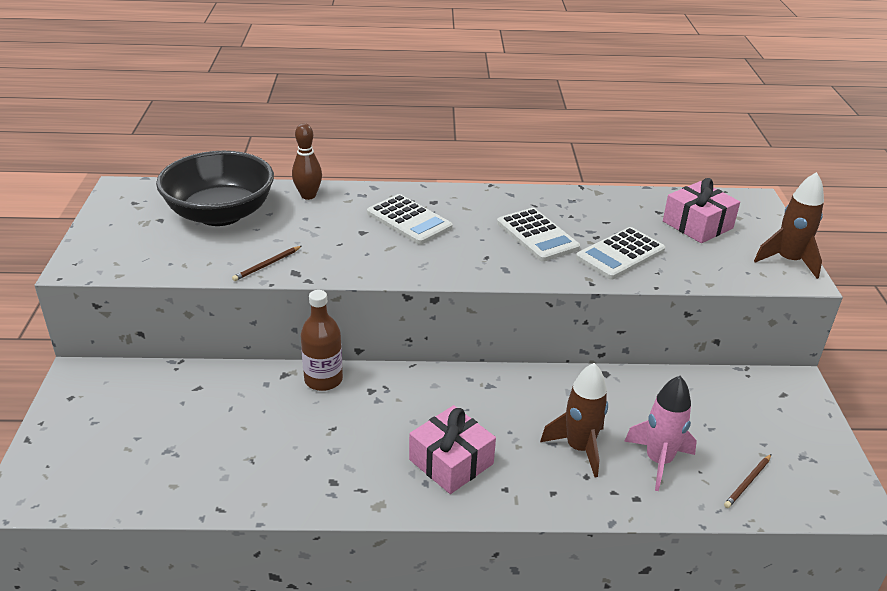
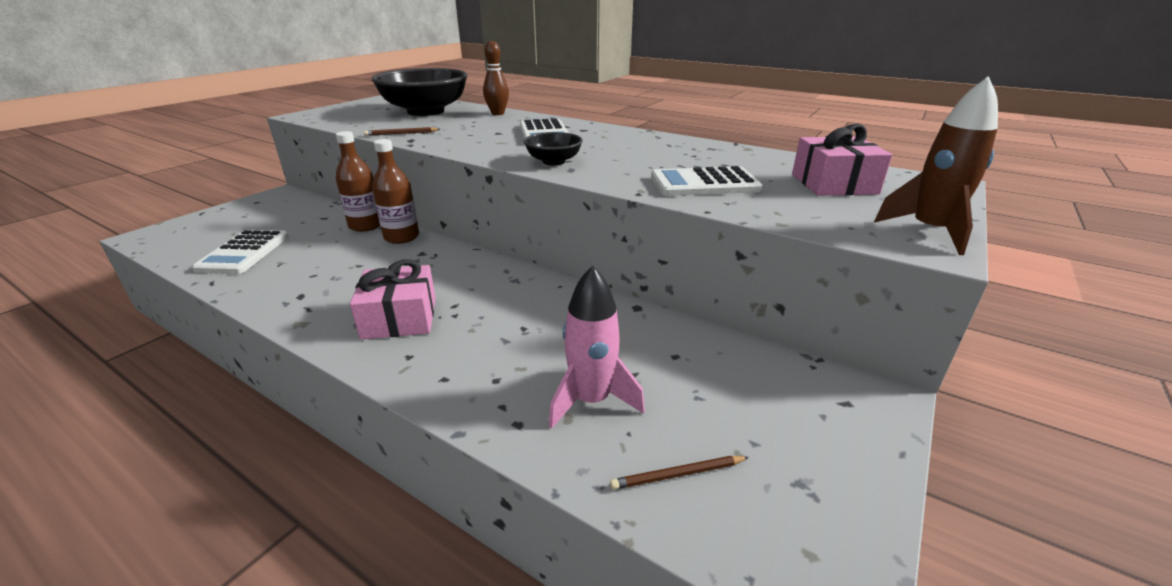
camera: 35 degrees right, 5 degrees down
(263, 380) = (366, 225): none -> brown bottle
(478, 263) = (553, 161): none -> black bowl
(537, 235) = (638, 159): white calculator -> white calculator (244, 252)
(579, 448) = (524, 354): brown rocket -> none

